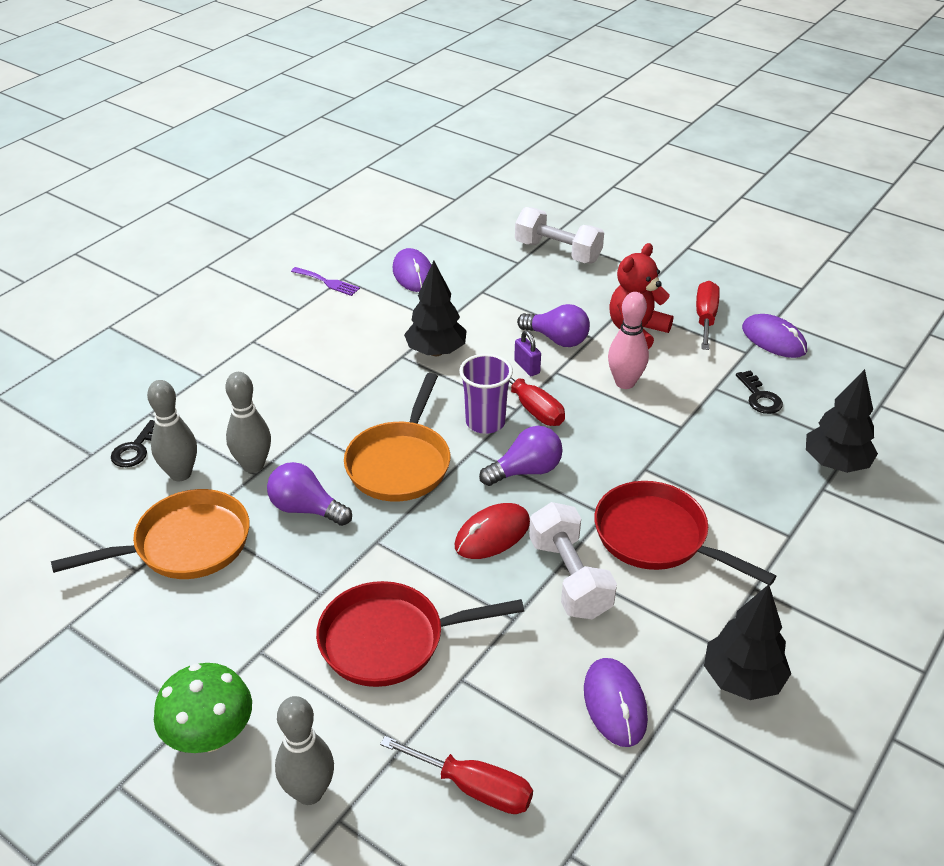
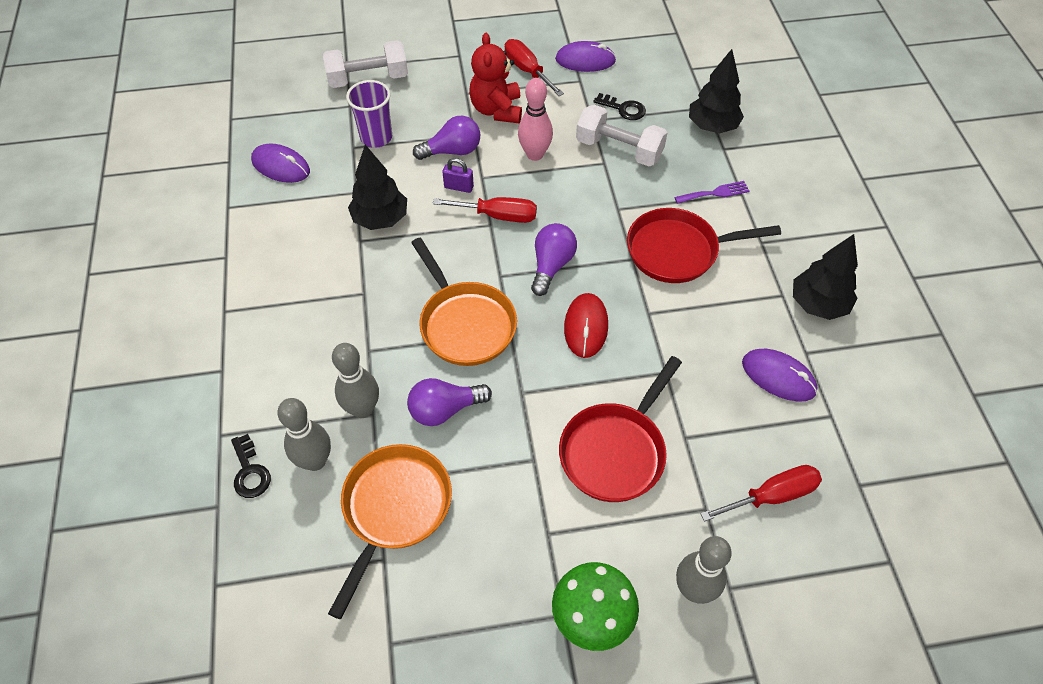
camera: 45 degrees left, 15 degrees up
(327, 282) = (220, 219): purple fork -> purple fork (715, 193)
(485, 422) = (482, 249): purple cup -> purple cup (376, 137)
(569, 577) = (663, 318): white dumbbell -> white dumbbell (619, 149)

